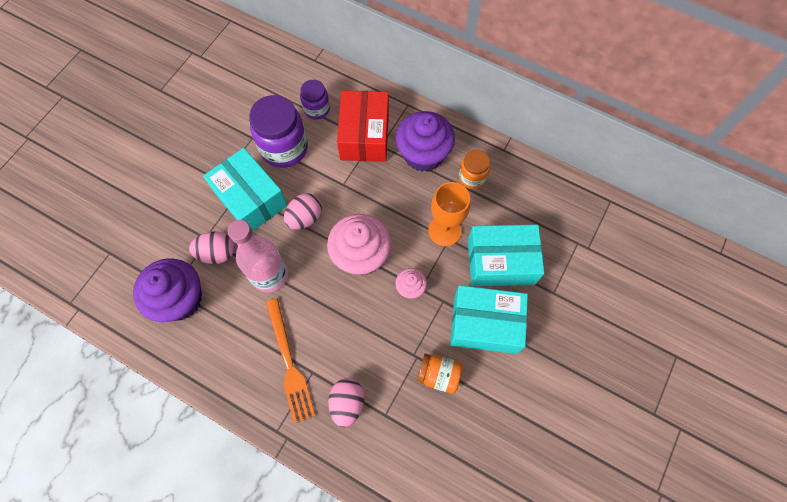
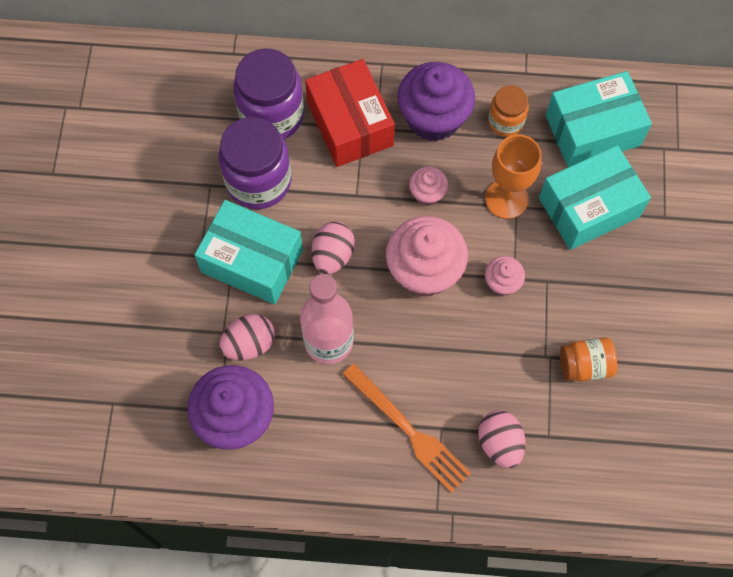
camera: 25 degrees left, 0 degrees up
(317, 109) = (272, 115): purple jar -> purple jar, size x1.78
(391, 203) = (427, 193): none -> pink cupcake
(485, 324) = (607, 286): turquoise box -> turquoise box (593, 130)

